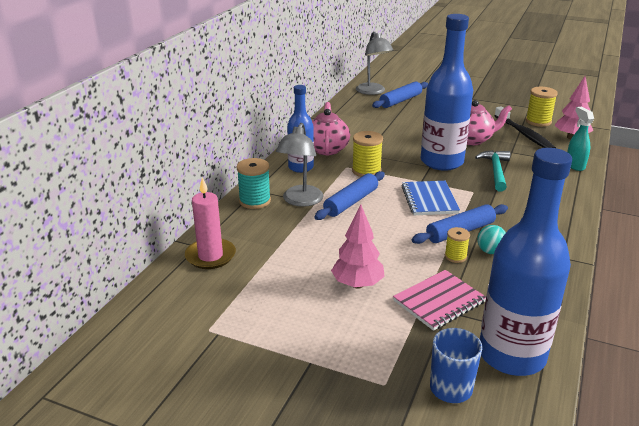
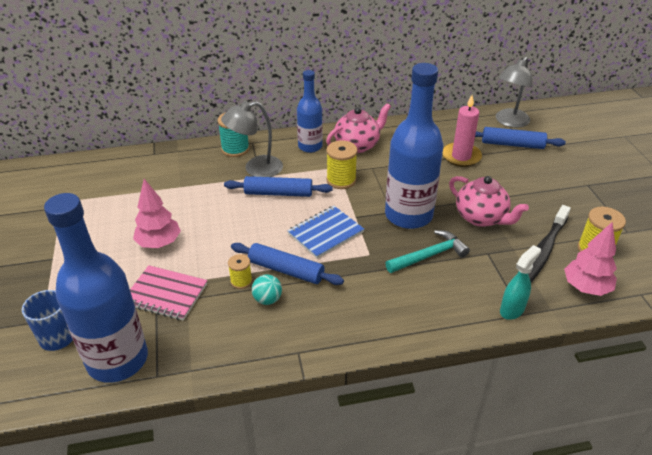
camera: 55 degrees right, 10 degrees up
(210, 256) = (145, 164): pink candle -> pink candle (461, 156)

